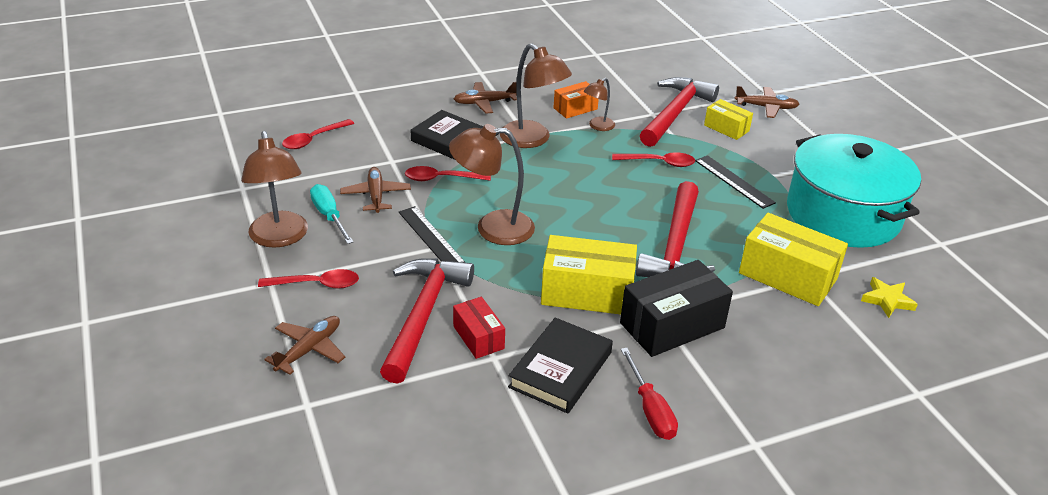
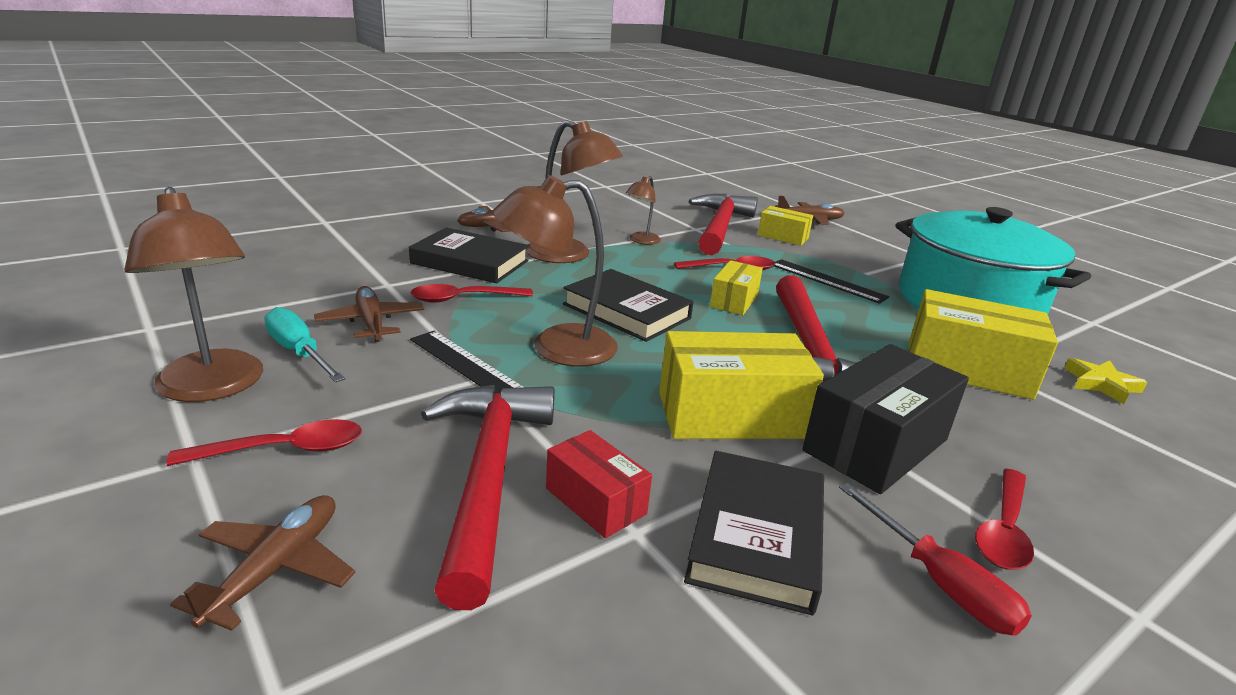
camera: 15 degrees left, 10 degrees down
(314, 139) = (268, 268): red spoon -> red spoon (1003, 529)
(554, 200) = (626, 311): none -> black book
(575, 108) = (606, 227): orange box -> none
(642, 196) = (734, 301): none -> yellow box

